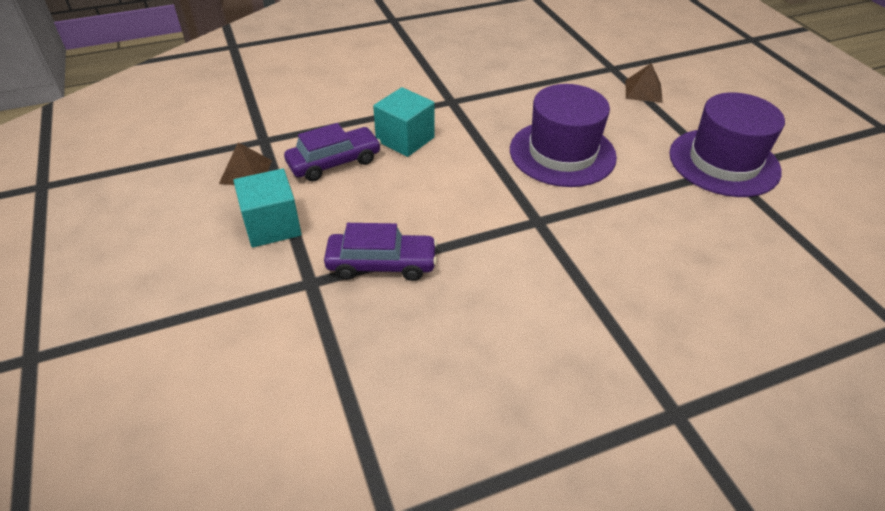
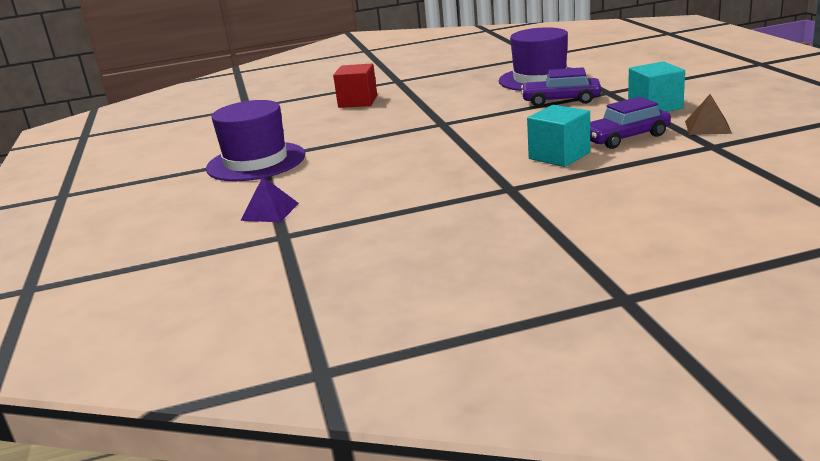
camera: 170 degrees left, 20 degrees down
(562, 153) = (401, 157): purple hat -> purple hat (540, 79)
(643, 91) = (270, 211): brown pyramid -> purple pyramid
(700, 315) = (358, 102): none -> red cube

